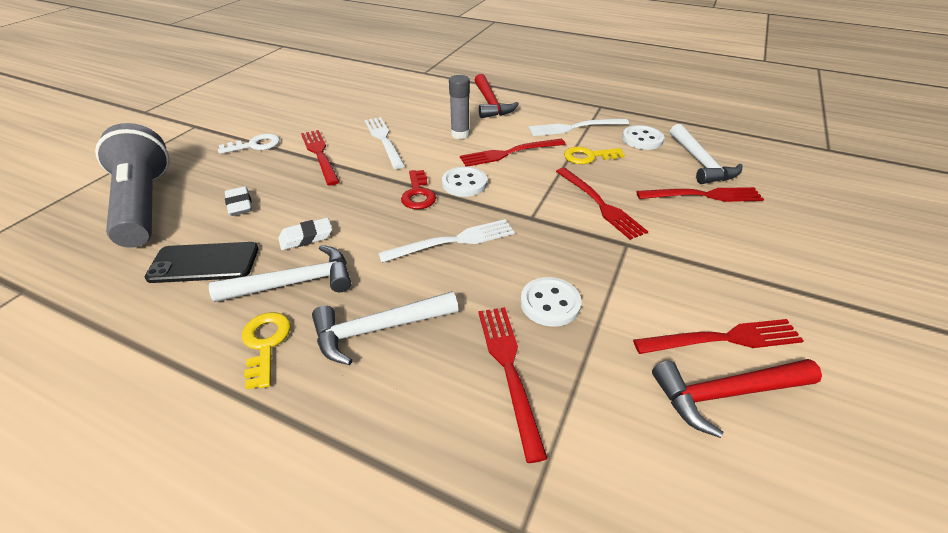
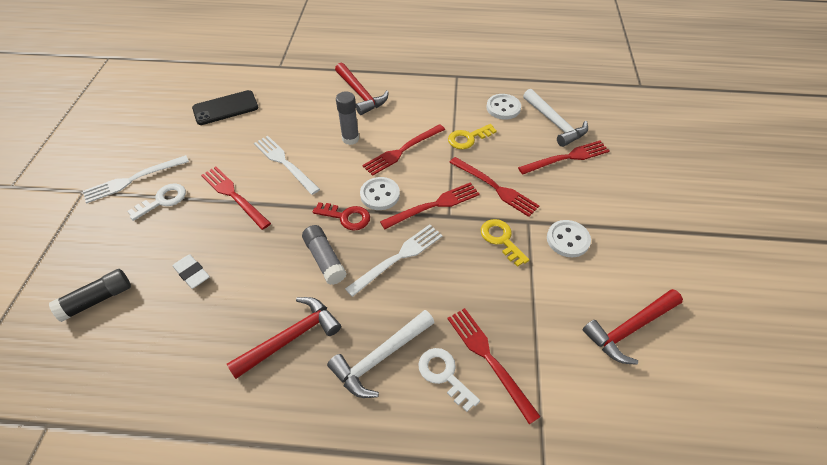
camera: 20 degrees left, 10 degrees up
(144, 204) = (97, 300): grey flashlight -> black glue stick
(204, 263) = (199, 343): black phone -> black phone (225, 108)
(265, 344) = (300, 400): yellow key -> yellow key (501, 239)
(295, 283) = (291, 338): white hammer -> red hammer
(306, 237) = (274, 290): white eraser -> none
(373, 224) = (325, 259): none -> grey glue stick
(418, 194) = (346, 217): red key -> red key turned 45 degrees counterclockwise
(443, 370) = (444, 375): none -> white key
(550, 303) = (494, 293): white button -> white button (567, 240)
(574, 127) = (444, 107): white fork -> white fork (133, 179)
(723, 339) = (616, 286): red fork -> red fork (434, 205)

